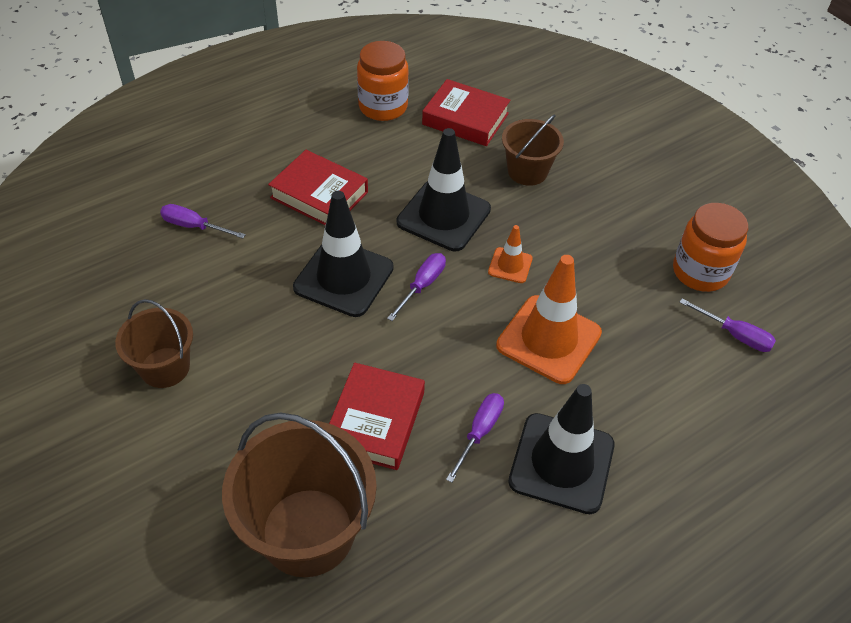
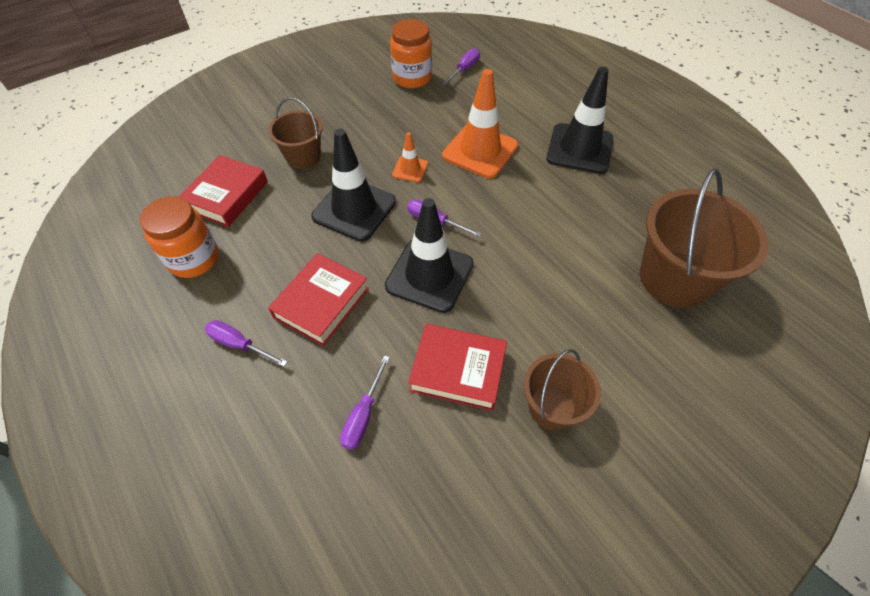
camera: 90 degrees left, 5 degrees up
(375, 421) = (571, 245): red book -> red book (457, 370)
(479, 432) = (567, 187): purple screwdriver -> purple screwdriver (239, 344)

